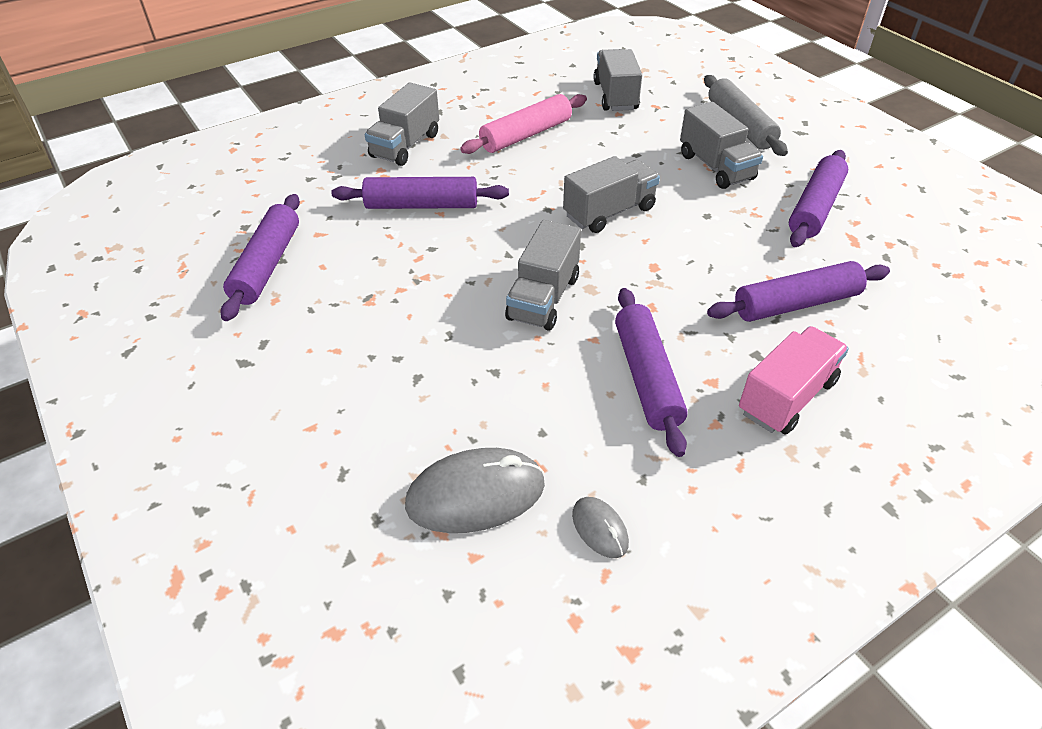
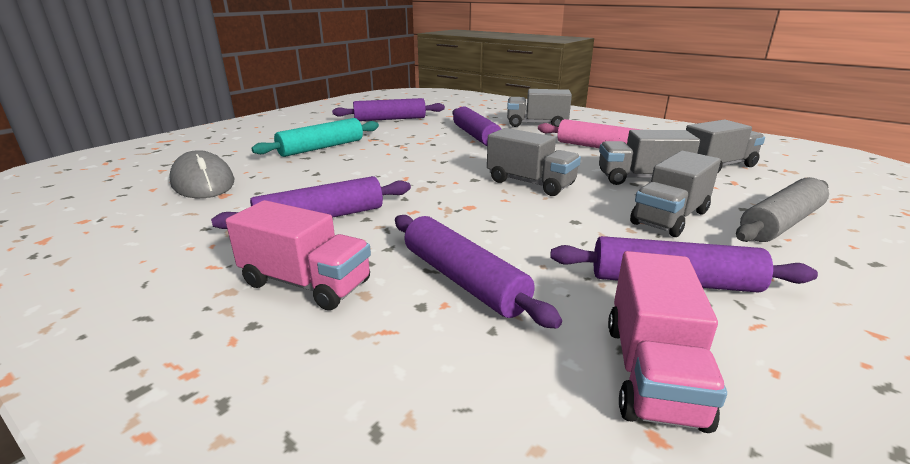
camera: 70 degrees right, 20 degrees down
(378, 358) = (321, 147): none -> turquoise rolling pin
(543, 298) = (400, 176): grey truck -> grey truck (641, 178)
(600, 529) = (160, 219): grey mouse -> none
(909, 256) = (652, 372): none -> pink truck

